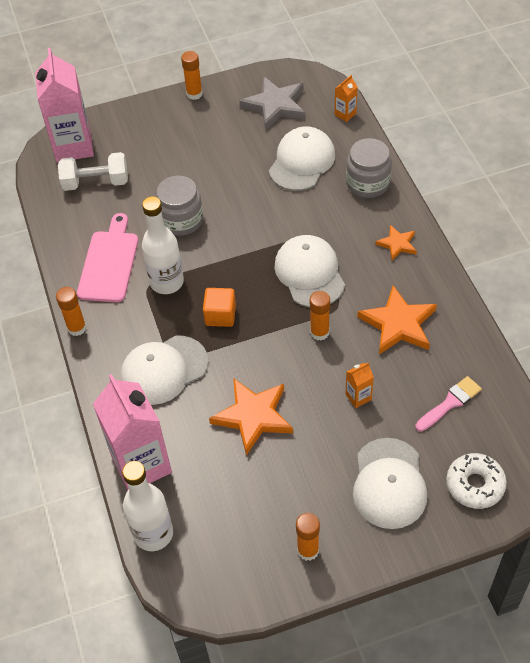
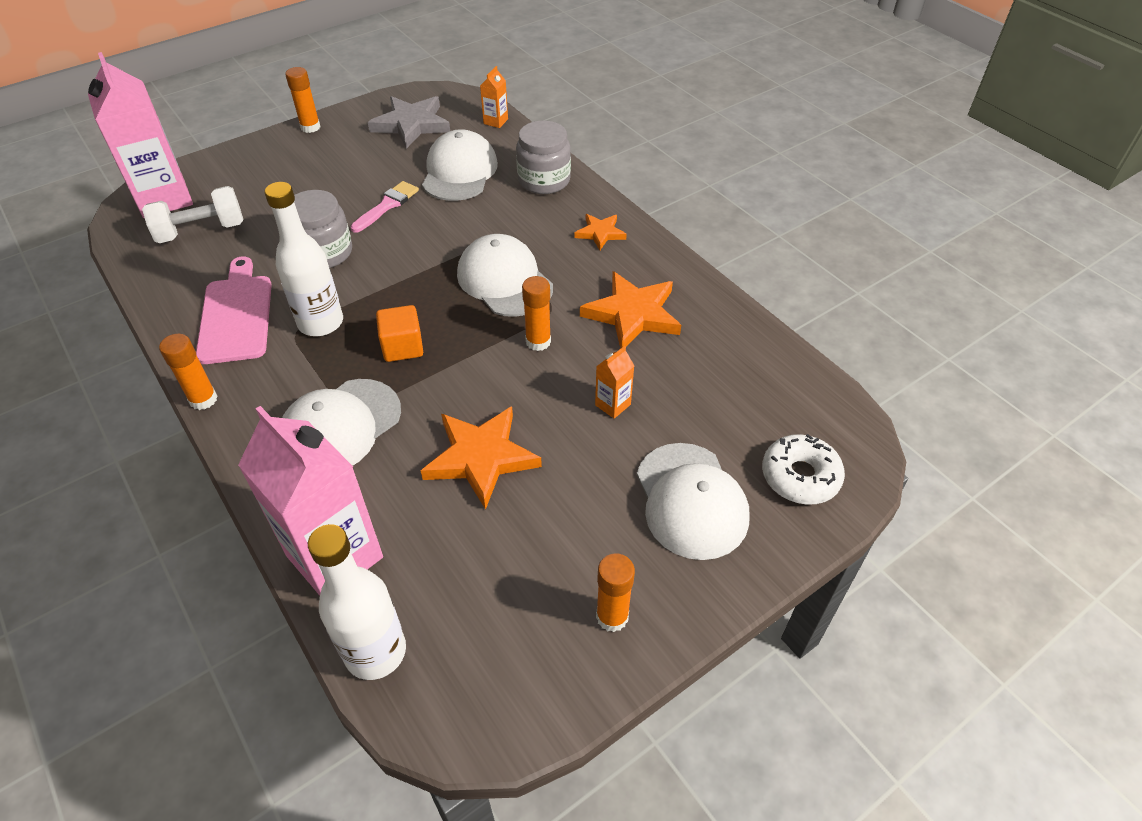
camera: 20 degrees left, 5 degrees down
(450, 403) = (729, 388): pink brush -> pink brush (387, 205)

